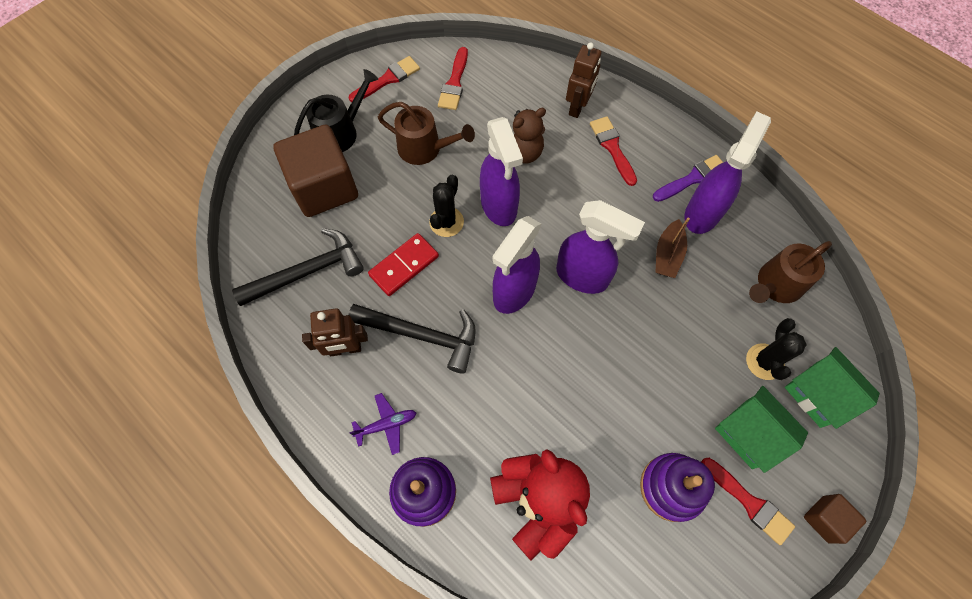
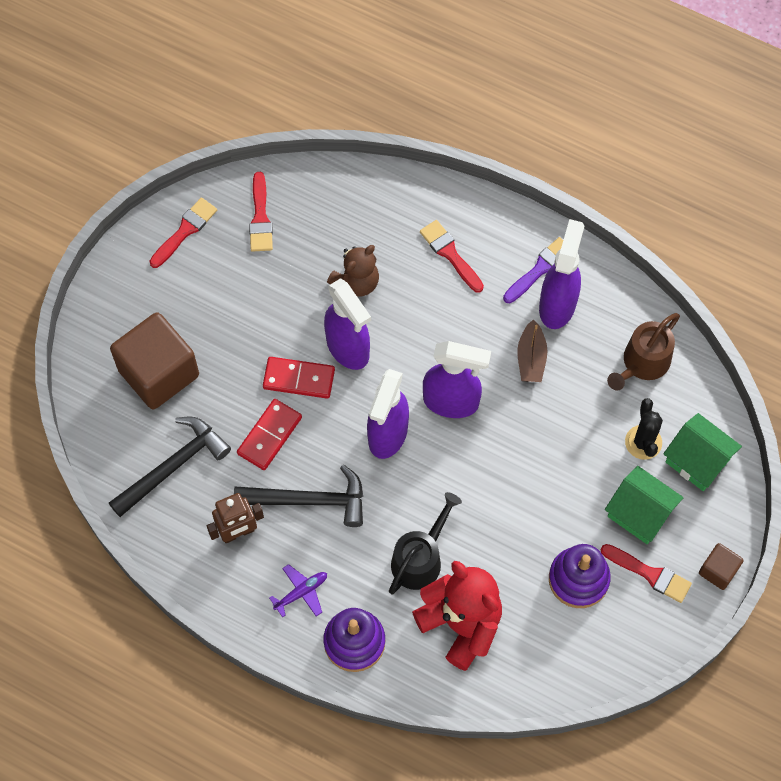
camera: 15 degrees left, 0 degrees up
(340, 132) = (154, 306): black watering can -> black watering can (420, 559)
(424, 148) = (251, 303): brown watering can -> none
(446, 222) = (299, 379): black cactus -> red domino
(577, 107) = (402, 215): brown robot -> none

